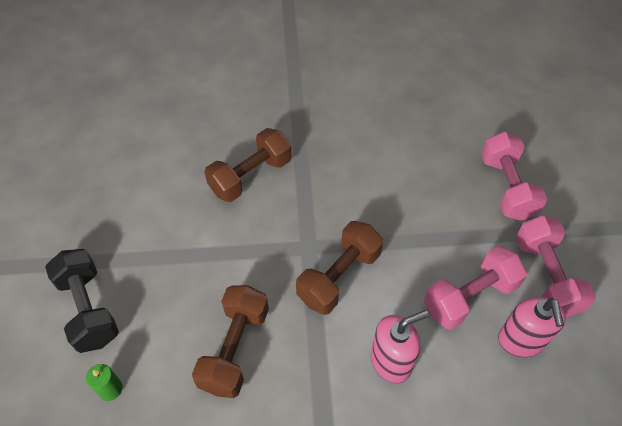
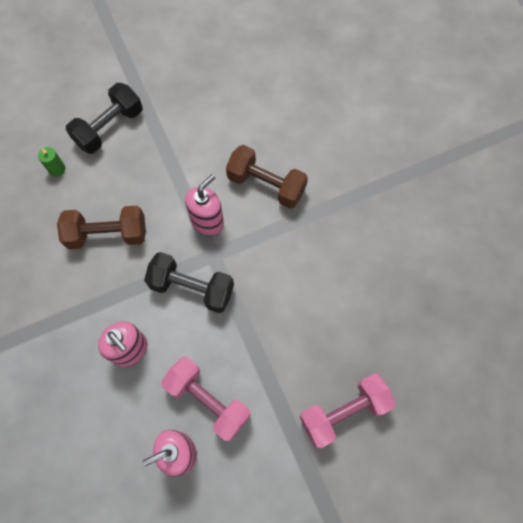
camera: 70 degrees right, 15 degrees up
(267, 240) = (207, 221): none -> pink soap dispenser
(339, 277) = (192, 288): brown dumbbell -> black dumbbell
(545, 276) = (252, 466): pink dumbbell -> none

